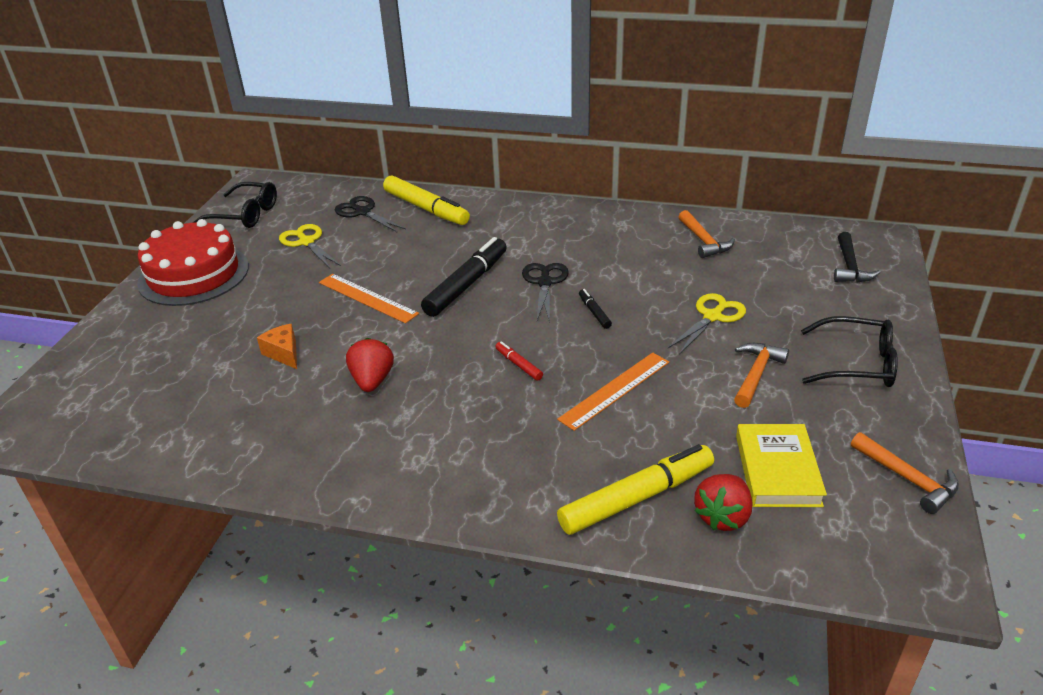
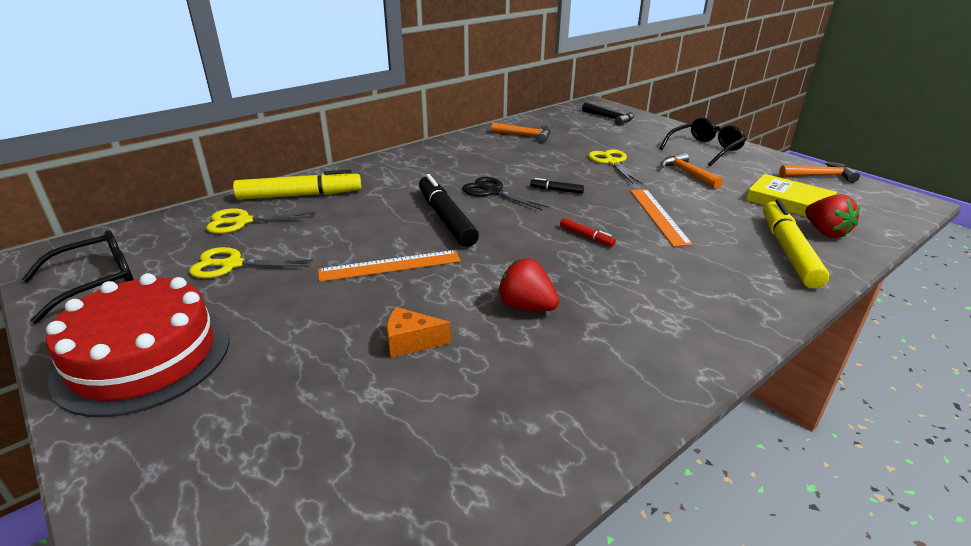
camera: 55 degrees left, 5 degrees down
(362, 212) = (243, 222): black scissors -> yellow scissors
(518, 365) = (586, 236): red marker -> red marker turned 135 degrees counterclockwise

